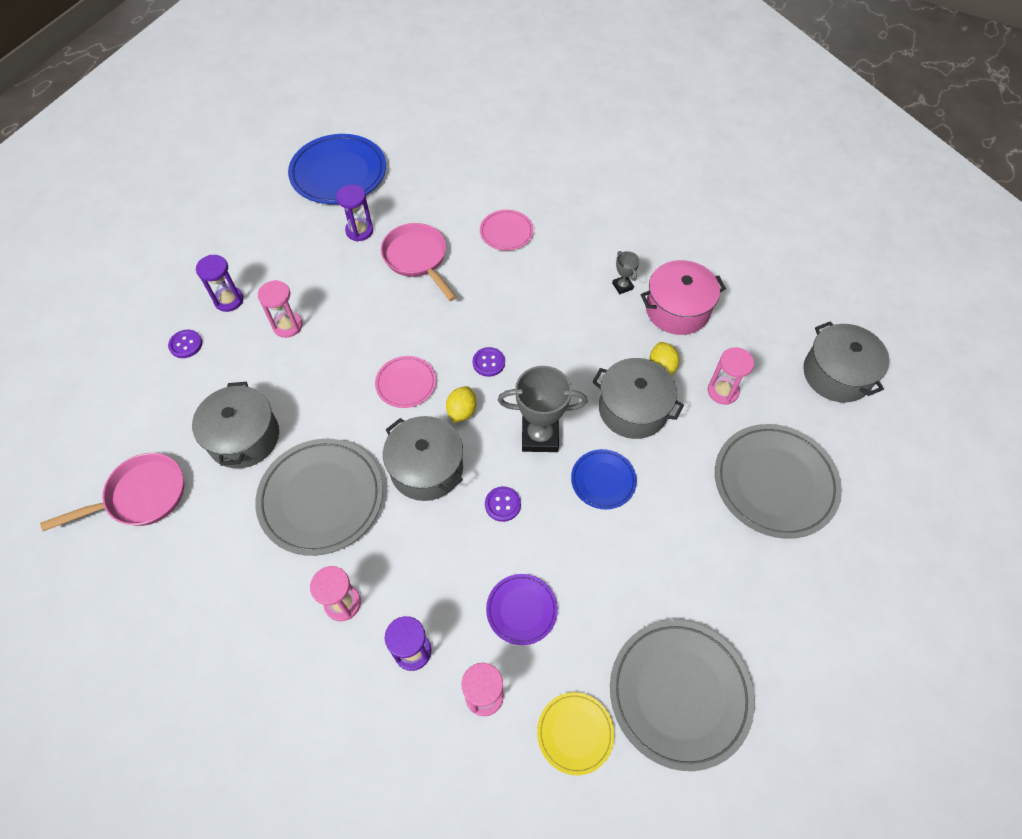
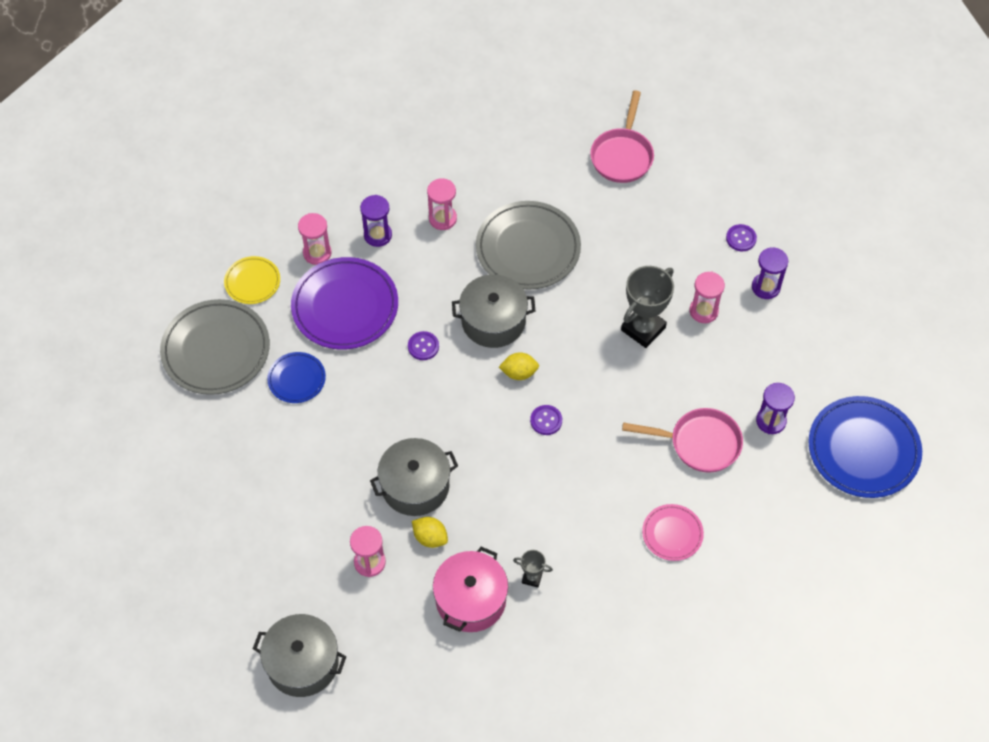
camera: 130 degrees right, 0 degrees up
(244, 437) = (619, 231): grey pot -> none
(406, 383) = (577, 354): pink plate -> none
(462, 411) = (519, 373): yellow lemon -> yellow lemon turned 60 degrees counterclockwise
(521, 610) = (345, 306): purple plate -> purple plate, size x1.89
(540, 436) = (452, 407): grey trophy -> grey trophy (643, 329)
(603, 480) = (381, 419): blue plate -> blue plate (297, 379)
(774, 482) = (272, 527): grey plate -> none

